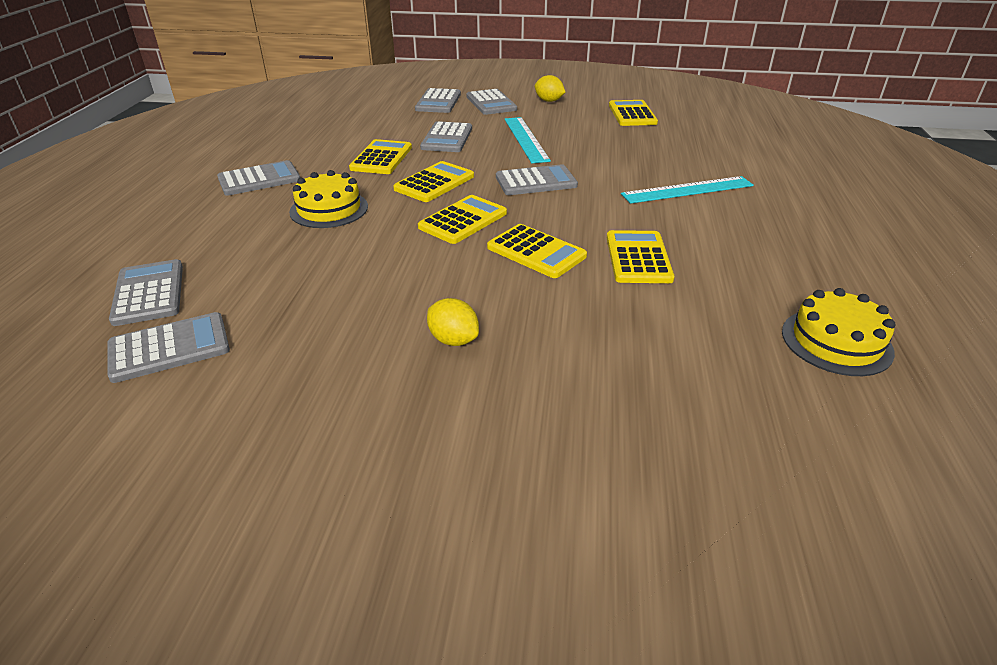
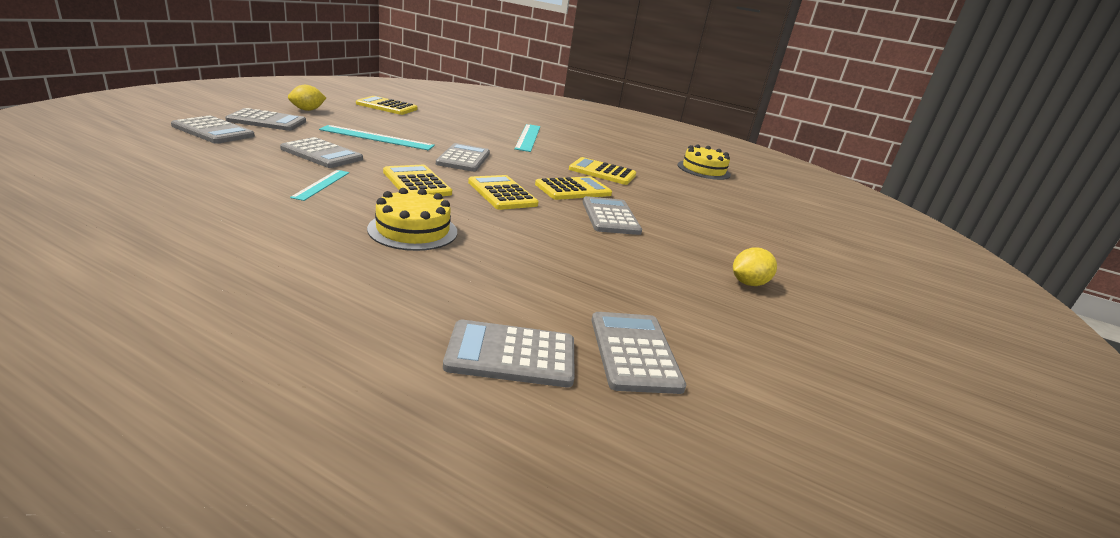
camera: 75 degrees left, 10 degrees down
(259, 179) = (269, 246): grey calculator -> grey calculator (610, 217)
(381, 158) = (321, 184): yellow calculator -> turquoise ruler
(453, 340) = (670, 239): yellow lemon -> yellow lemon (748, 283)

